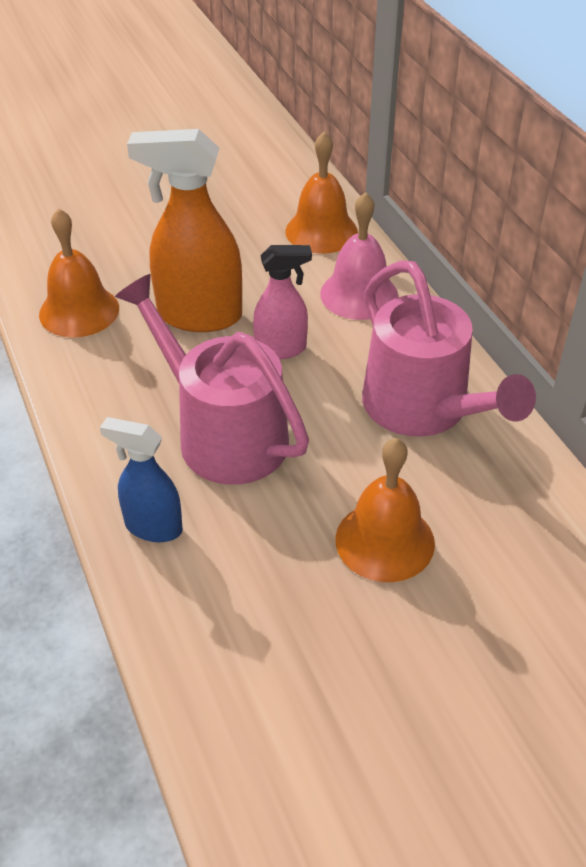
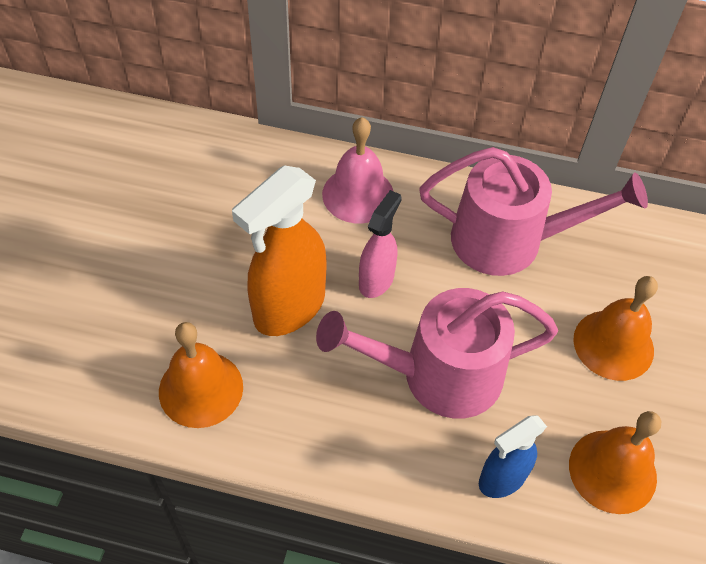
camera: 55 degrees left, 10 degrees up
(321, 231) = (261, 167): orange bell -> orange bell (612, 471)

